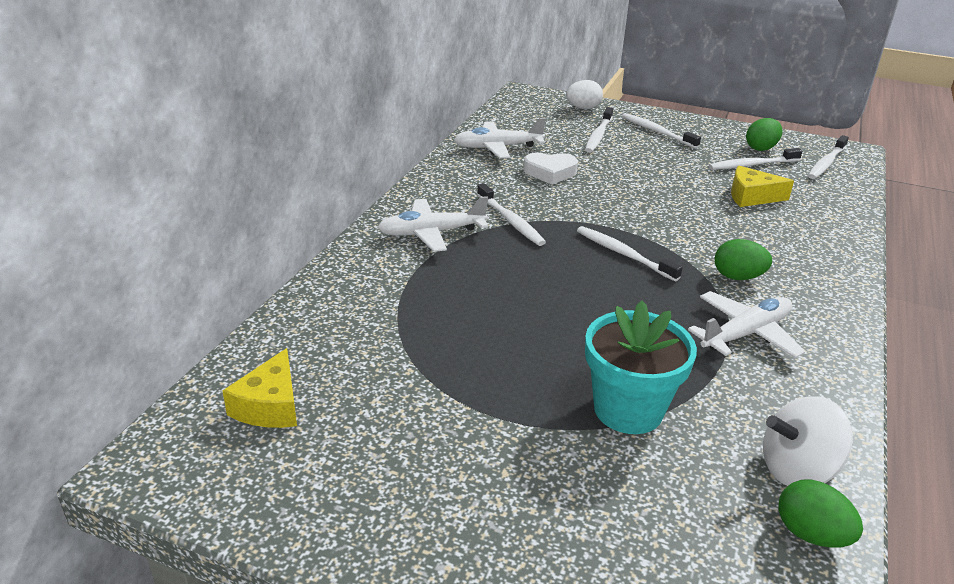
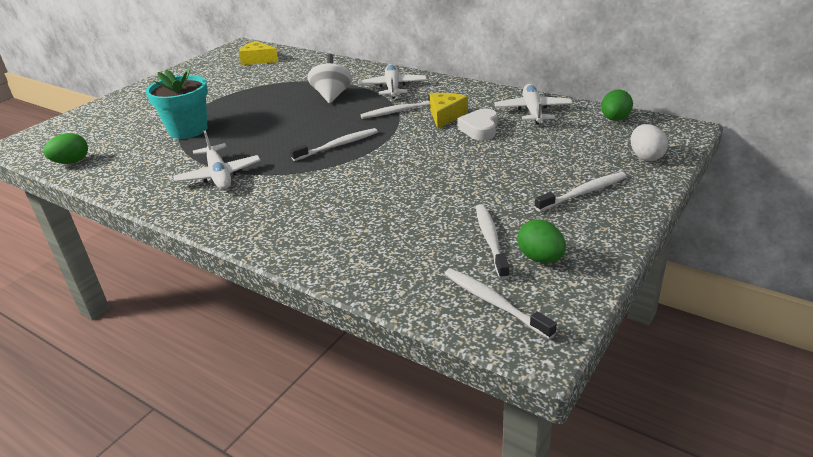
camera: 105 degrees right, 0 degrees up
(598, 135) = (567, 158): white toothbrush -> none
(737, 277) = (283, 185): green egg -> green egg (615, 119)
(751, 196) = (414, 222): yellow cheese -> yellow cheese (445, 116)
(797, 469) = (106, 167): white spinning top -> white spinning top (332, 96)

